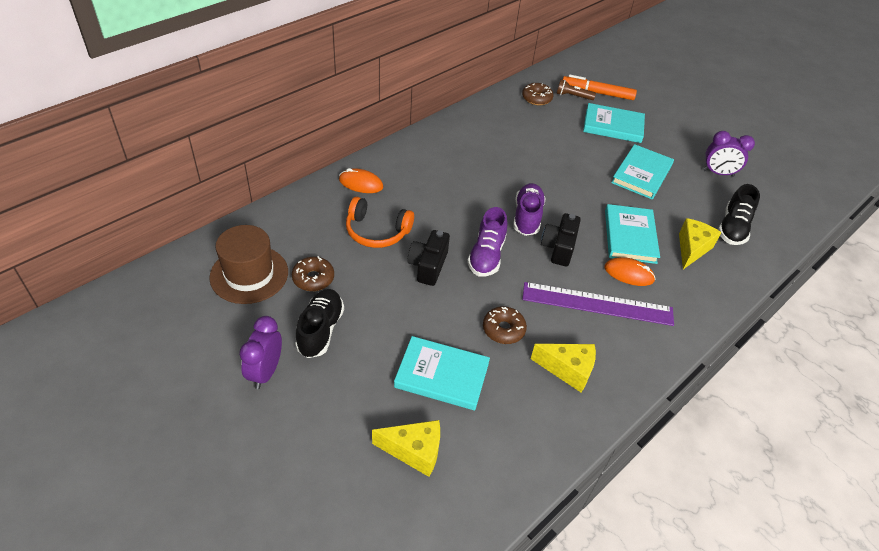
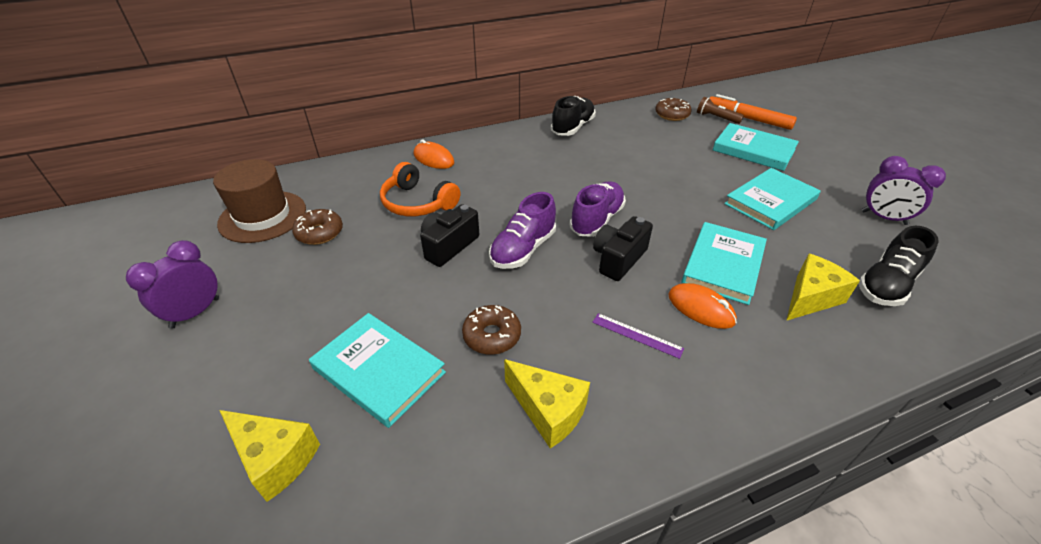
camera: 25 degrees right, 5 degrees down
(320, 330) = (285, 284): black shoe -> black shoe (572, 127)
(597, 304) = (637, 335): purple ruler -> purple ruler, size x0.44

